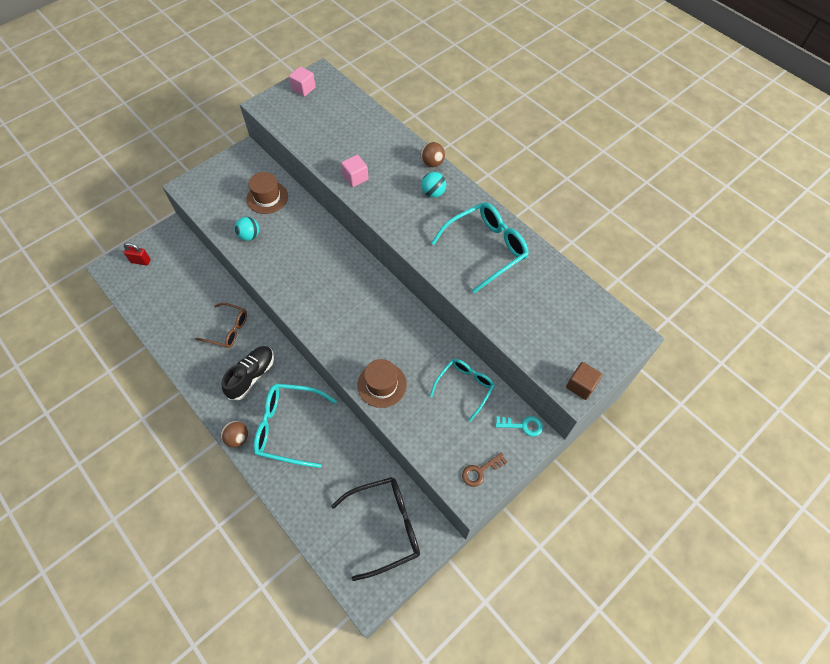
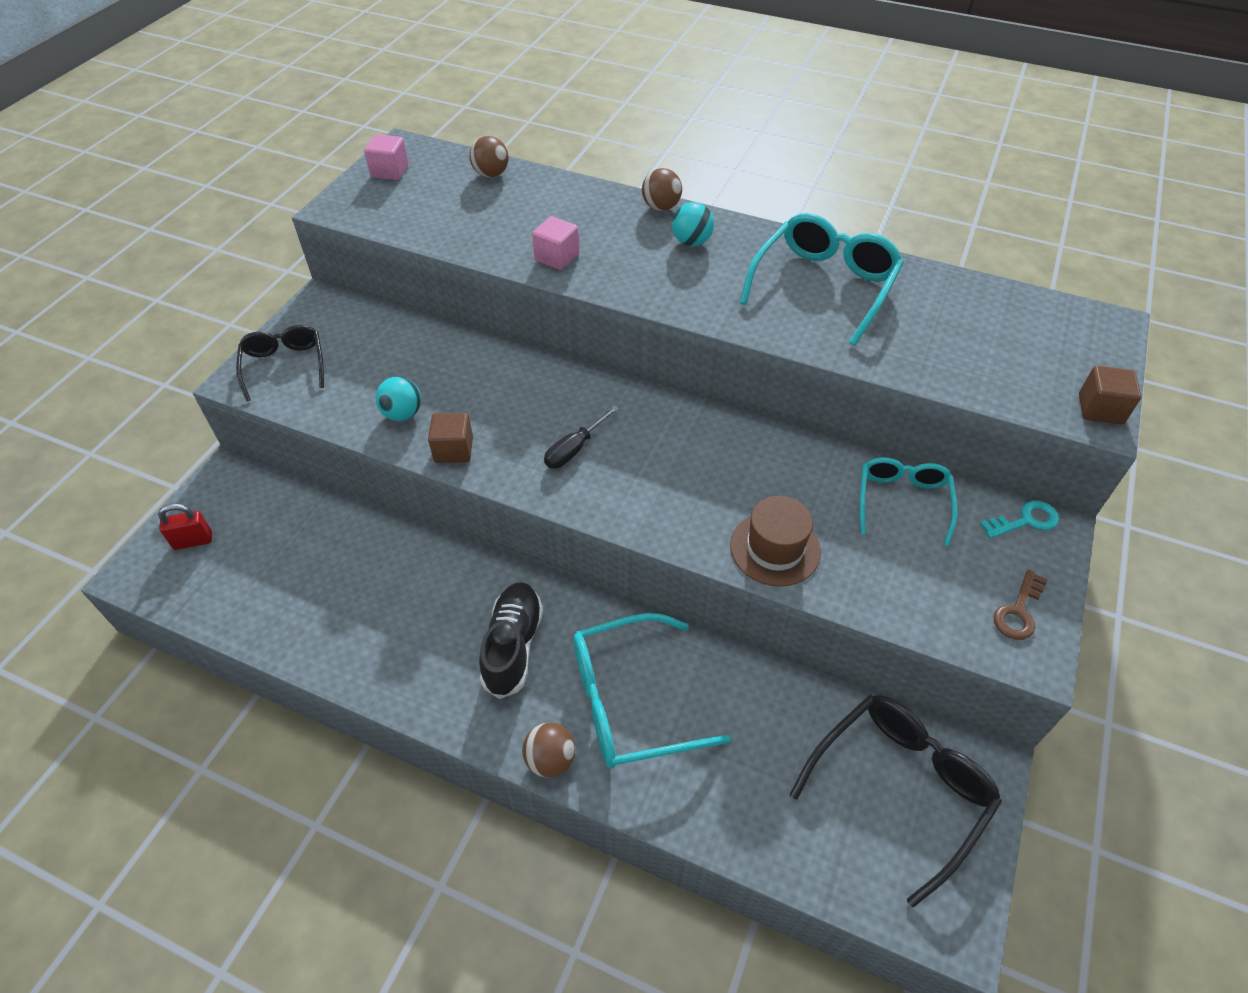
camera: 25 degrees left, 10 degrees down
(209, 186) = (284, 366): none -> black glasses
(228, 329) = (425, 589): brown glasses -> none
(262, 266) = (453, 450): none -> brown cube
(267, 197) = (399, 351): brown hat -> none
(319, 289) = (574, 449): none -> black screwdriver
(355, 108) = (491, 174): none -> brown ball

